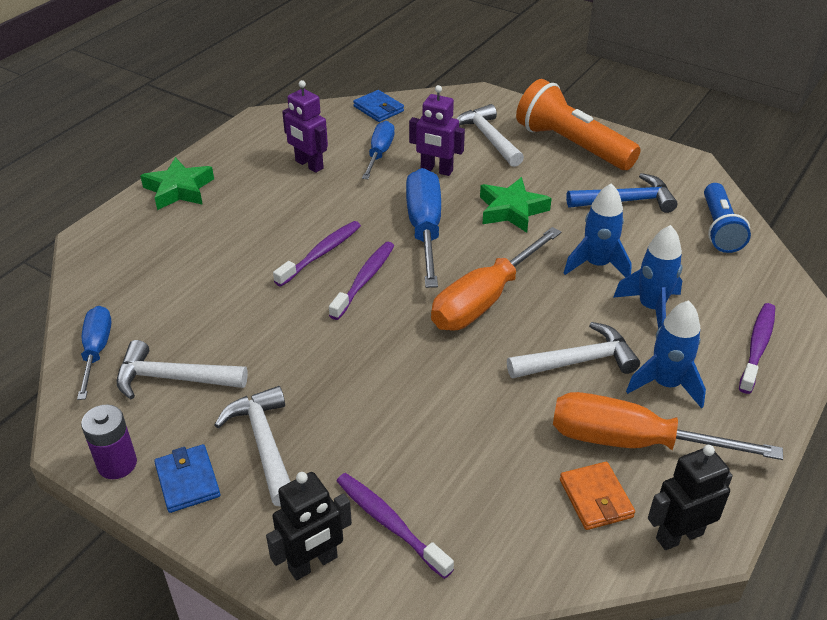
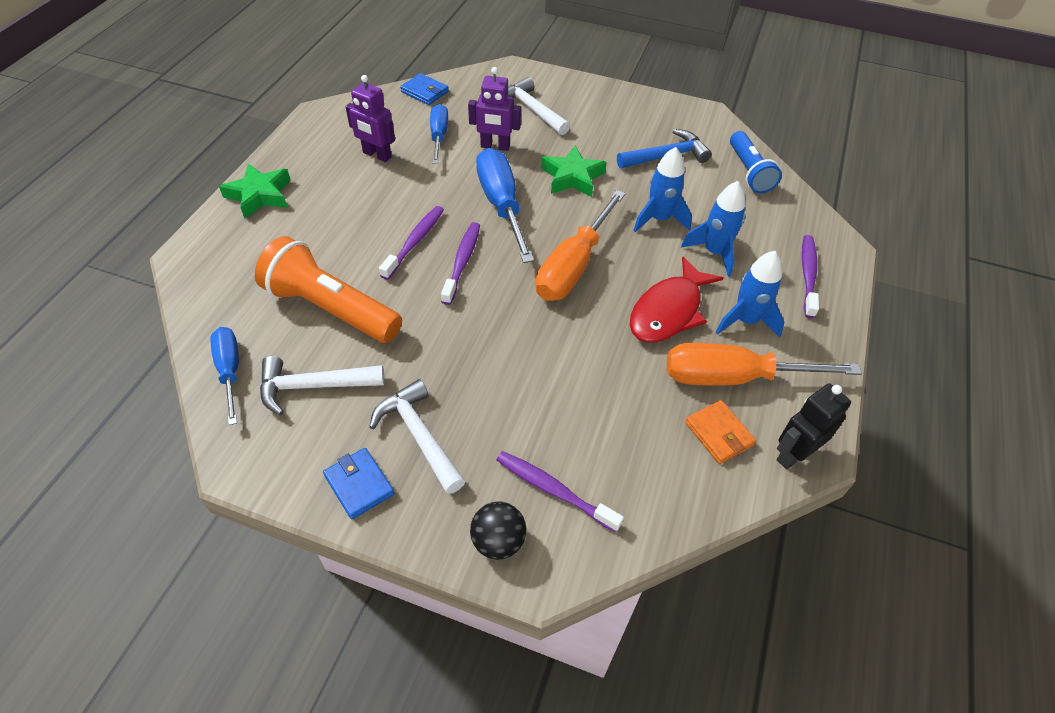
camera: 15 degrees left, 10 degrees up
(117, 464) = (286, 481): purple battery -> none
(313, 563) = (498, 541): black robot -> black ball
(571, 145) = (605, 109): orange flashlight -> orange flashlight (330, 309)
(578, 361) = (668, 311): white hammer -> red fish

